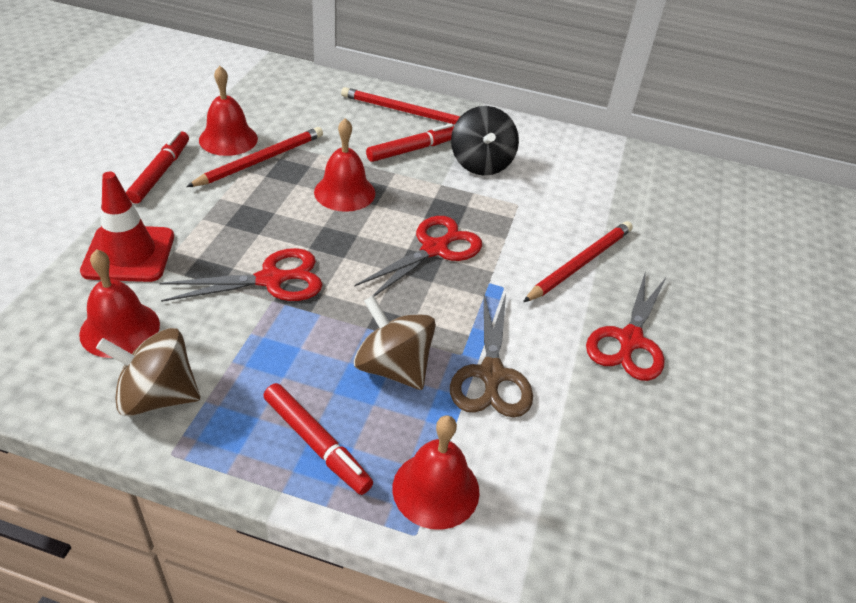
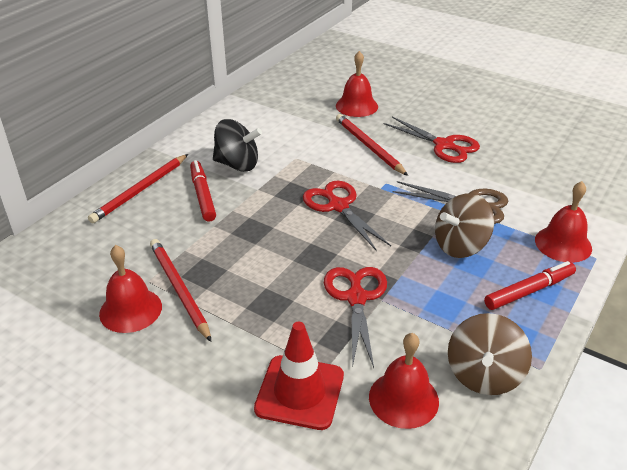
camera: 70 degrees left, 5 degrees down
(160, 173) = (171, 366): red marker -> none
(344, 192) = (250, 242): red bell -> red bell (356, 106)

